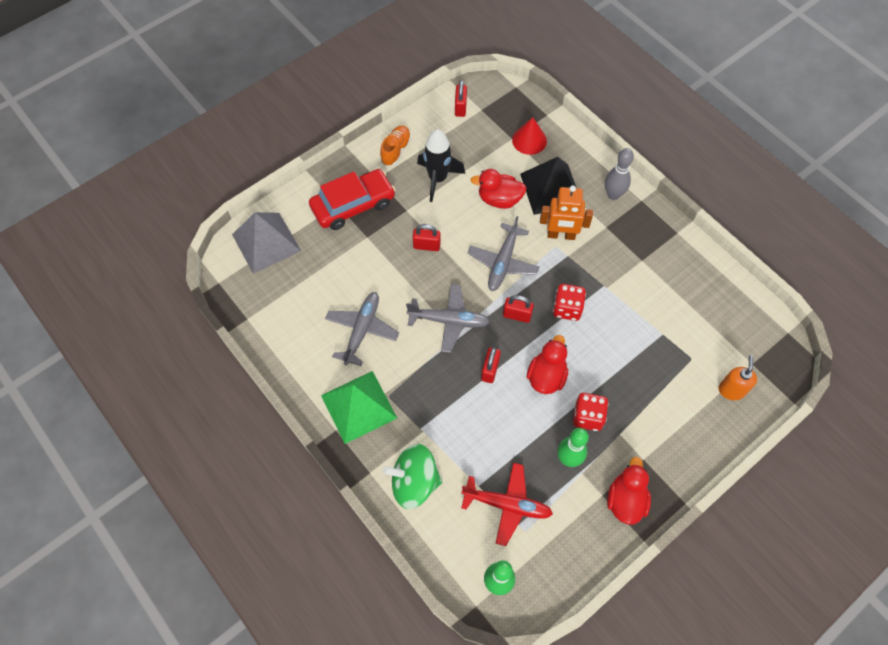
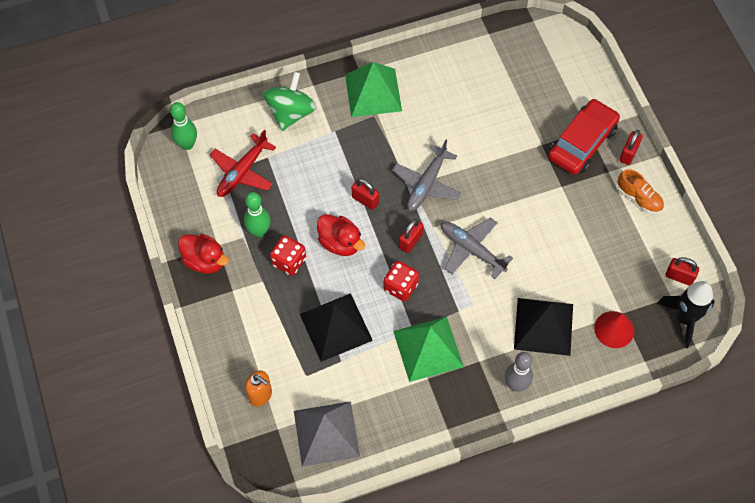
camera: 110 degrees right, 0 degrees up
(266, 242) = (563, 64): grey pyramid -> grey pyramid (326, 433)
(353, 205) = (582, 143): red car -> red car turned 135 degrees counterclockwise
(362, 330) = (443, 113): grey plane -> none
(426, 246) = (514, 191): red padlock -> red padlock (628, 154)
(438, 179) = (590, 225): black rocket -> black rocket (685, 318)
(499, 199) = (546, 272): red duck -> none
(561, 235) = (484, 314): orange robot -> none
(615, 268) = (428, 349): none -> green pyramid
(633, 350) = (336, 327): none -> black pyramid

